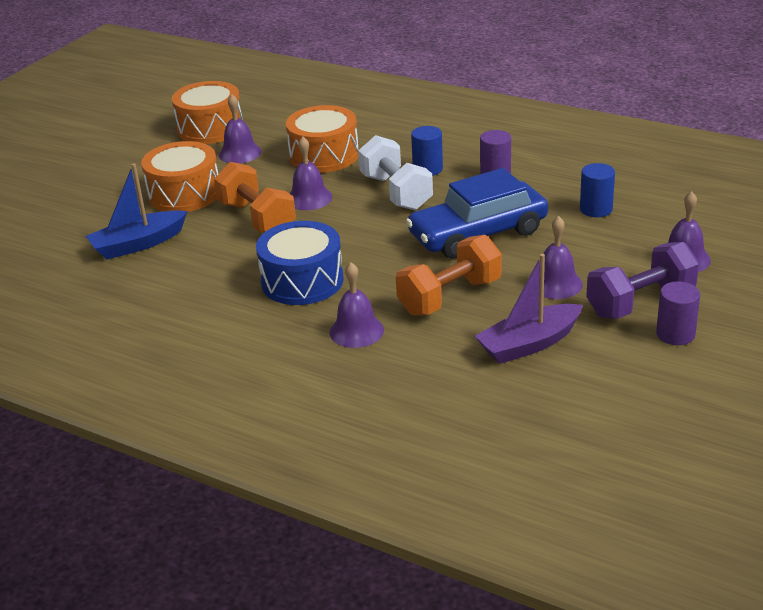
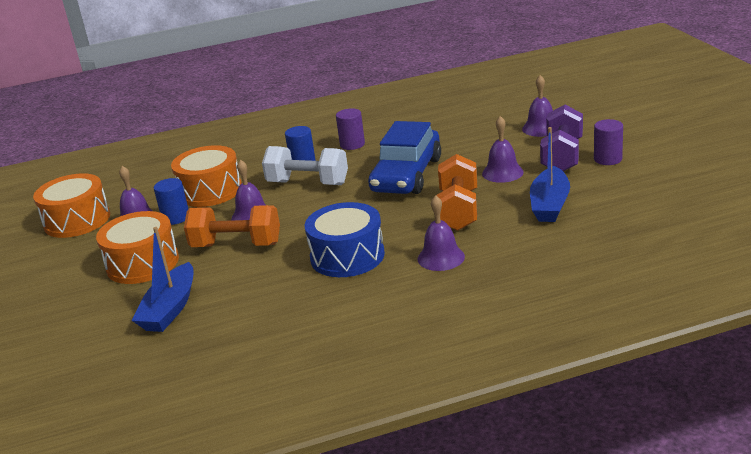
camera: 45 degrees left, 5 degrees down
(529, 344) = (550, 204): purple boat -> blue boat
(596, 209) = (448, 131): blue cylinder -> blue cylinder (176, 218)

